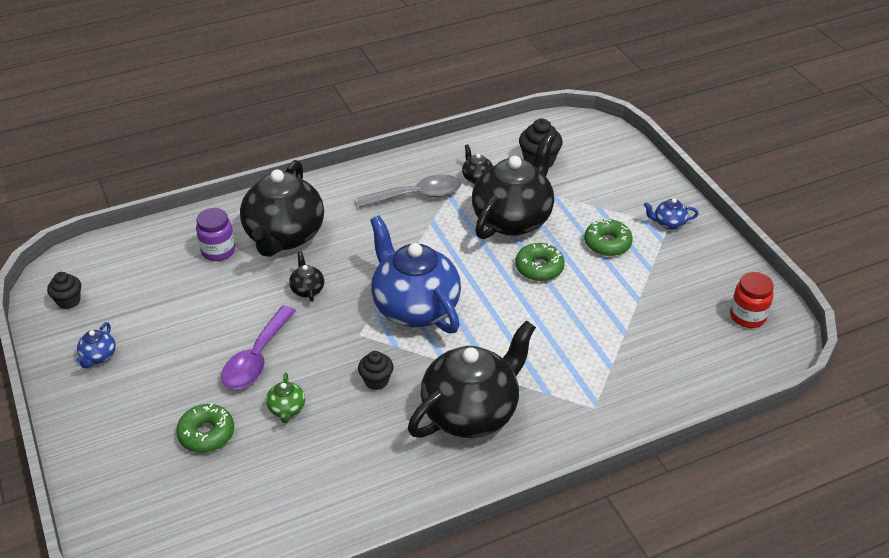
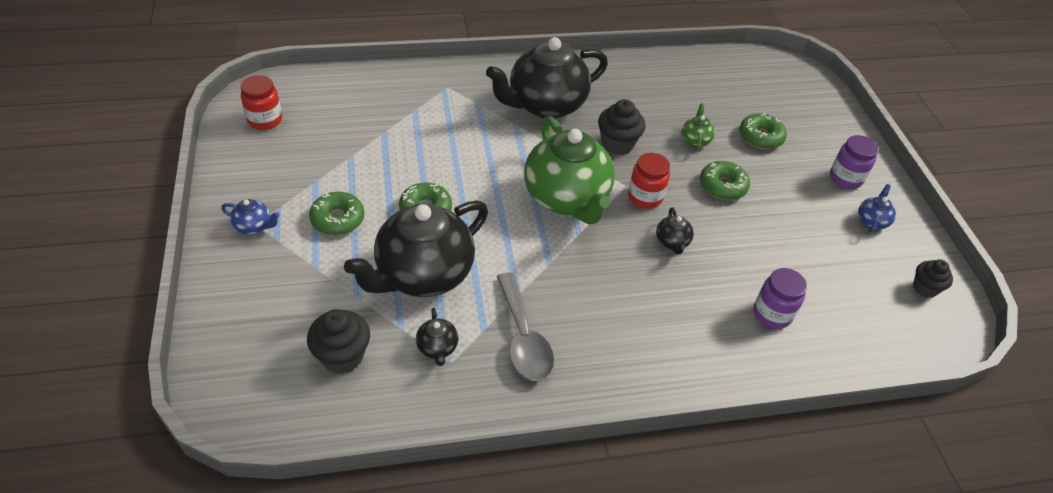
camera: 170 degrees left, 5 degrees up
(113, 402) = (845, 178): none -> purple jar
(256, 358) = (722, 186): purple spoon -> green donut
(284, 236) = (695, 316): black teapot -> none
(338, 327) = (645, 197): none -> red jar
(376, 381) = (617, 144): black cupcake -> black cupcake, size x1.51
(415, 307) = (566, 198): blue teapot -> green teapot
(417, 195) = (523, 338): grey spoon -> grey spoon turned 105 degrees counterclockwise

